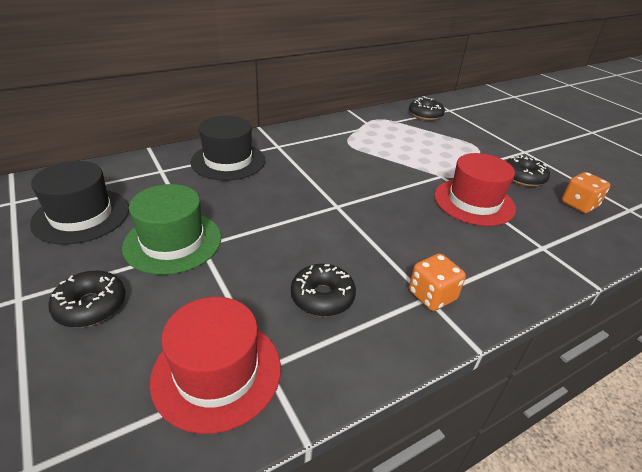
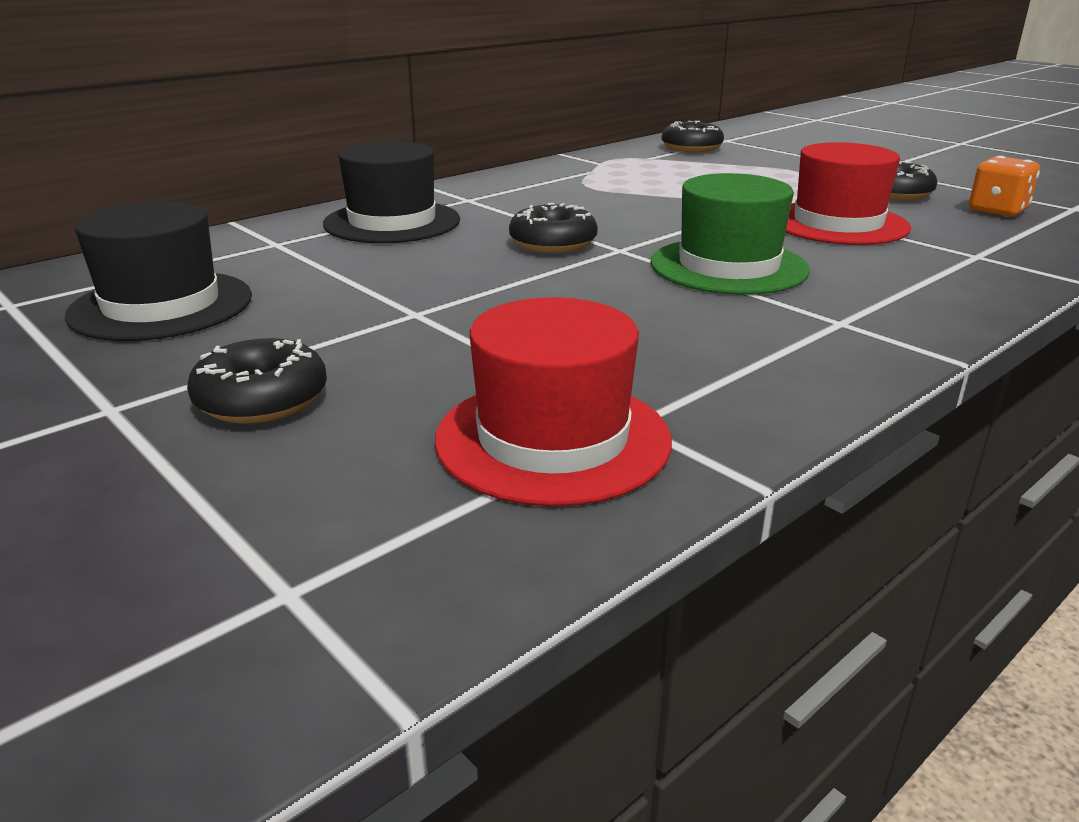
camera: 10 degrees left, 10 degrees down
(173, 242) = (360, 315): green hat -> green hat (728, 266)
(322, 297) = (671, 341): black donut -> black donut (553, 243)
(432, 295) = (847, 319): orange dice -> none

